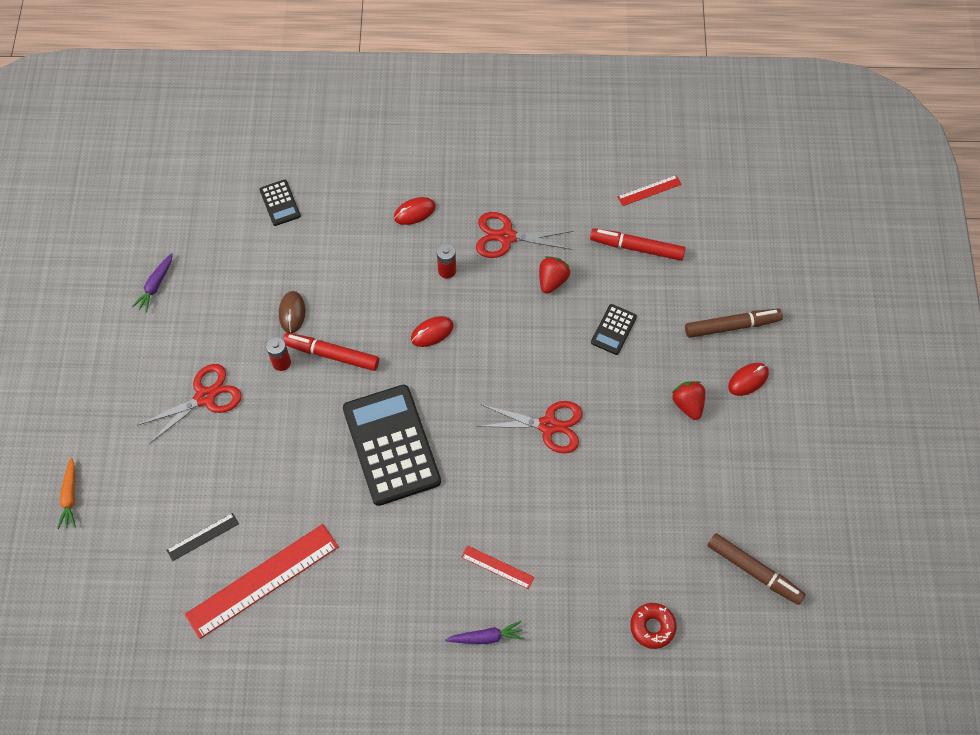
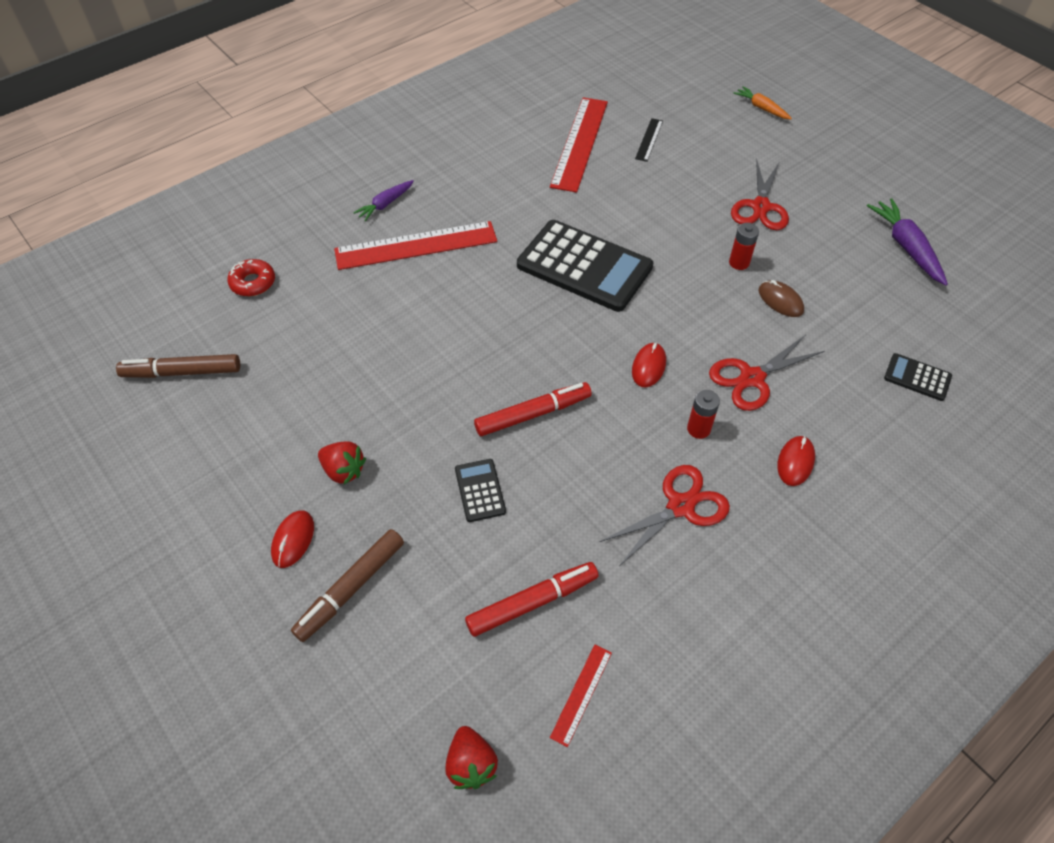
camera: 140 degrees right, 10 degrees down
(155, 286) = (906, 247): purple carrot -> purple carrot, size x1.61
(331, 354) = (709, 294): red marker -> red marker (533, 414)
(497, 567) = (416, 245): red ruler -> red ruler, size x2.15
(548, 425) = (466, 363): red scissors -> red scissors (752, 378)
(552, 280) = (588, 495): red strawberry -> red strawberry (471, 764)

